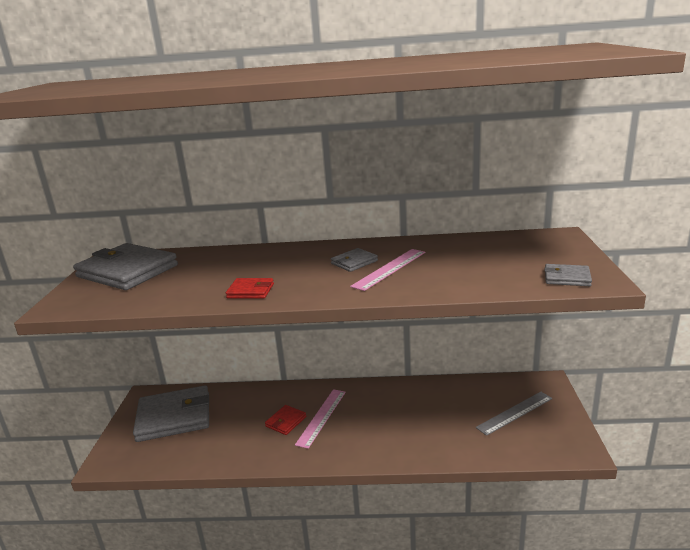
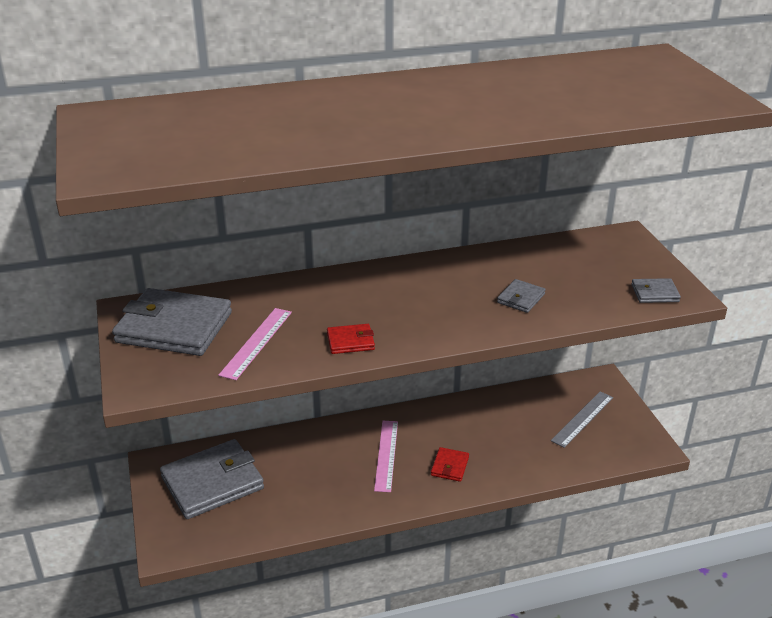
camera: 20 degrees left, 10 degrees up
(286, 421) = (349, 466): red wallet -> red wallet (450, 466)
(354, 262) = (436, 290): grey wallet -> grey wallet (521, 298)
(389, 269) = (479, 296): pink ruler -> pink ruler (256, 342)

